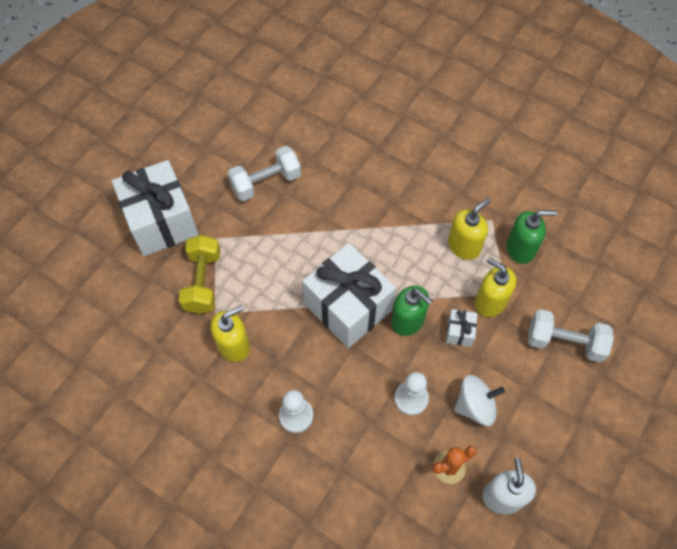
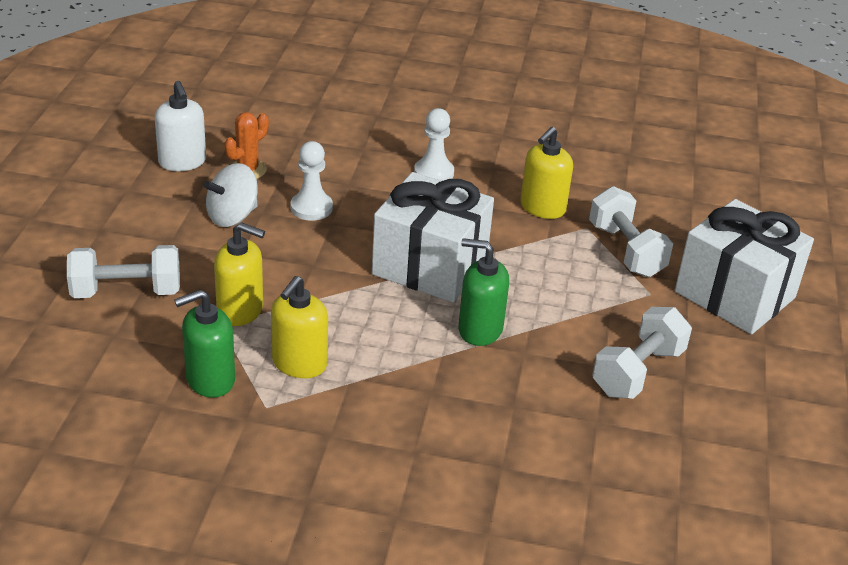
camera: 155 degrees right, 25 degrees down
(203, 282) = (626, 250): yellow dumbbell -> white dumbbell
(408, 321) = (345, 269): green soap dispenser -> green soap dispenser (479, 329)
(459, 332) = (273, 273): white gift -> none

